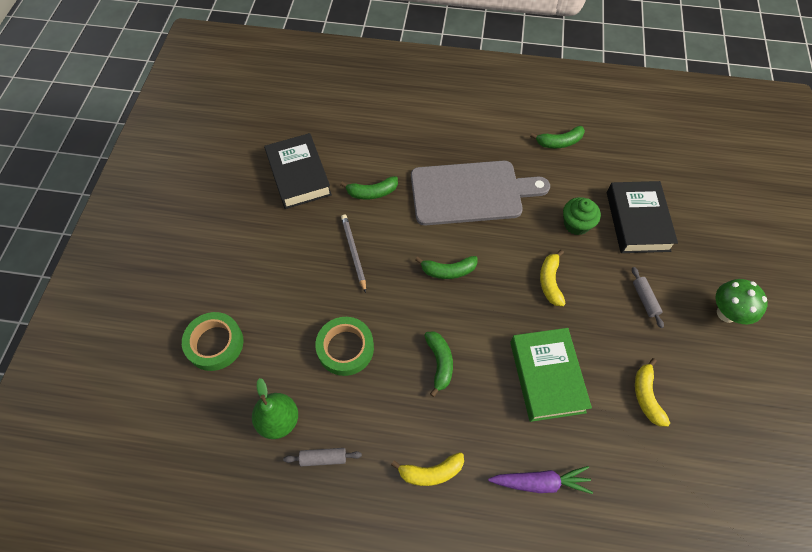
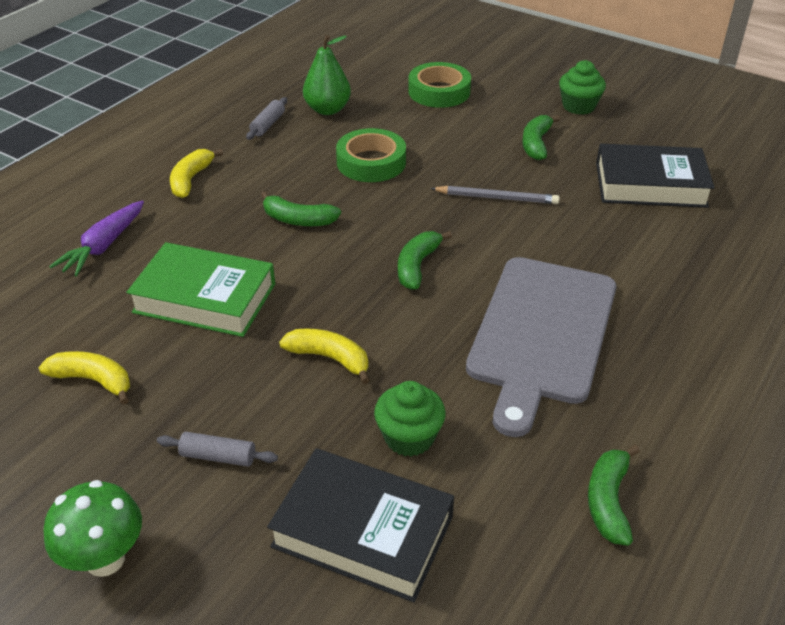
camera: 115 degrees right, 20 degrees down
(206, 238) = (578, 106): none -> green cupcake
(372, 192) = (590, 237): green banana -> green banana (536, 144)

